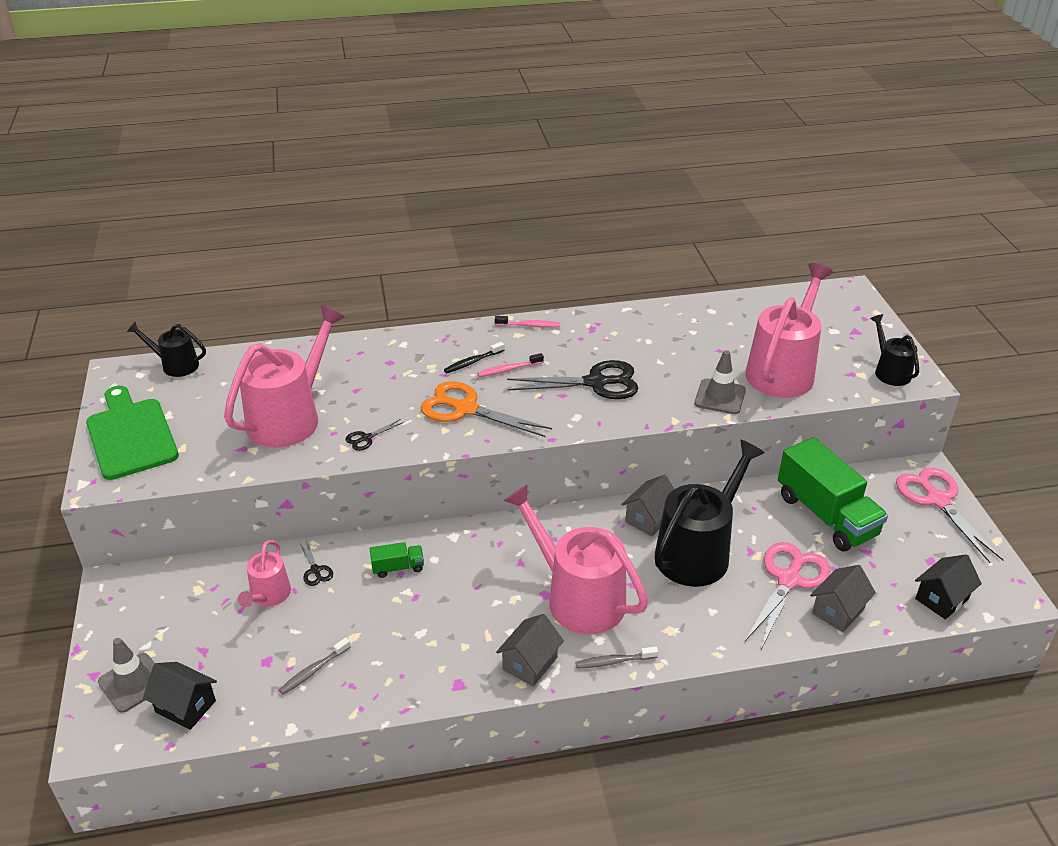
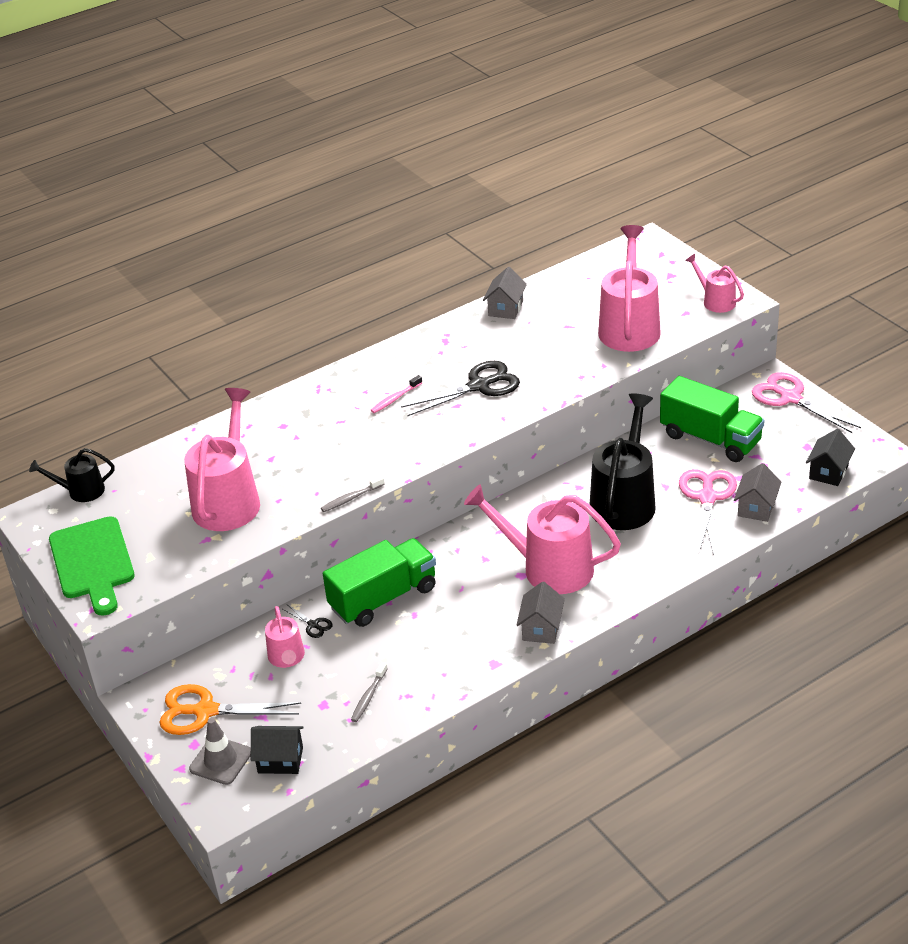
camera: 20 degrees left, 0 degrees up
(131, 435) = (92, 562): green cutting board -> green cutting board turned 150 degrees counterclockwise
(366, 438) = (311, 495): black scissors -> none
(398, 567) = (383, 598): green truck -> green truck, size x2.27
(465, 409) = (381, 443): orange scissors -> orange scissors (205, 711)
(472, 362) = (358, 402): black toothbrush -> none
(529, 325) = (387, 355): pink toothbrush -> none
(614, 661) = (606, 604): grey toothbrush -> grey toothbrush (351, 498)
(649, 519) = (570, 489): grey house -> grey house (505, 308)
(720, 397) = (590, 365): grey traffic cone -> none
(890, 371) = (716, 301): black watering can -> pink watering can

